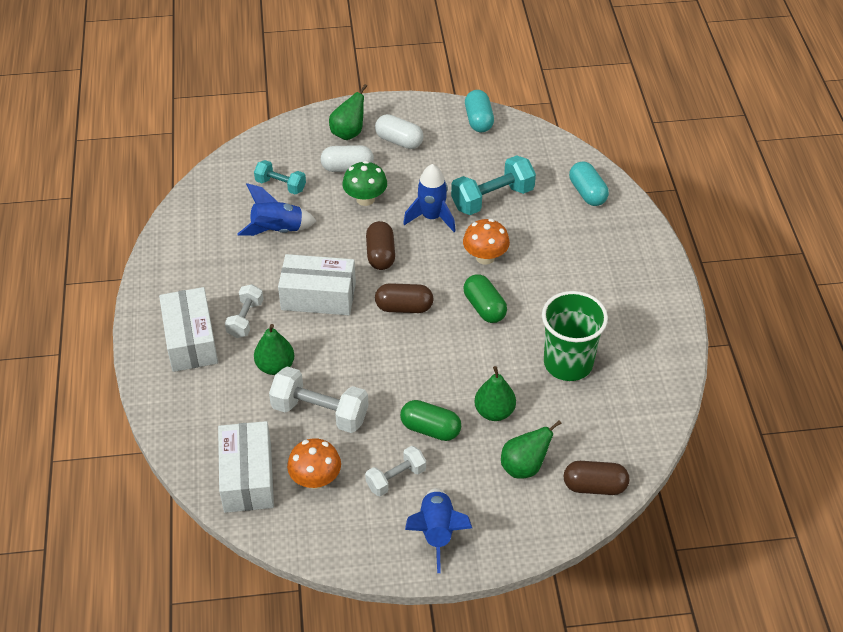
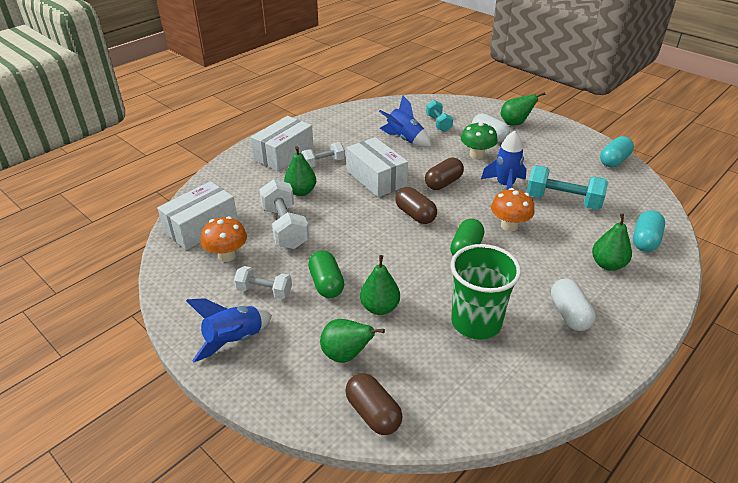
camera: 50 degrees right, 10 degrees down
(399, 141) = (541, 142): white capsule -> white capsule (569, 314)
(588, 237) = (607, 264): none -> green pear

